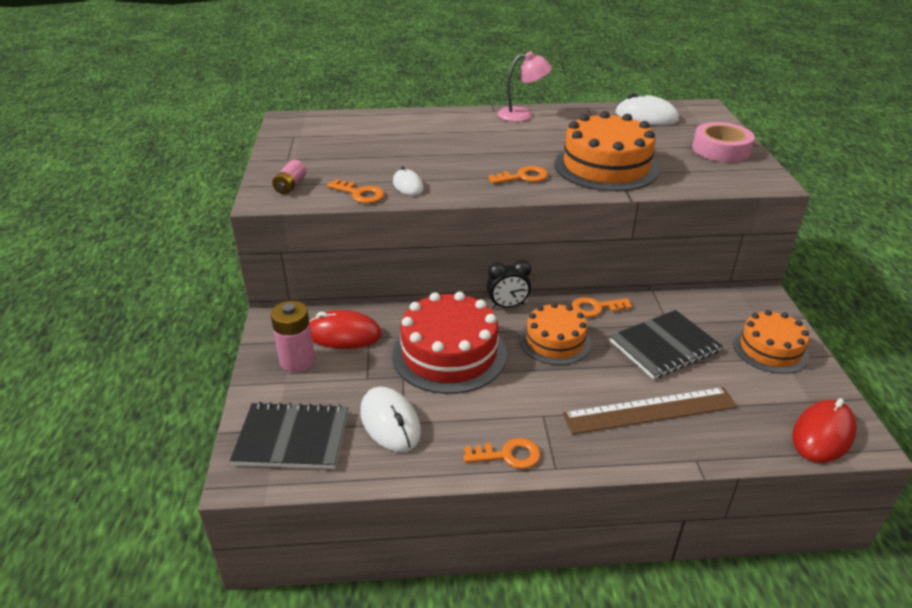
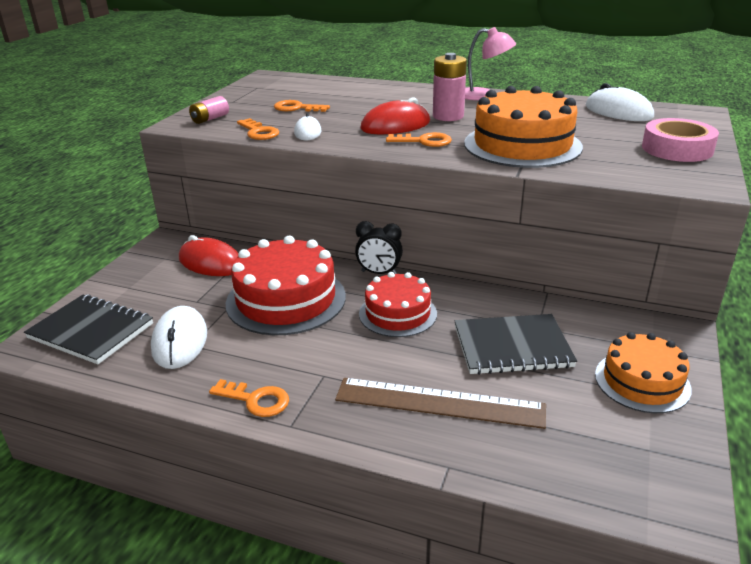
camera: 25 degrees right, 5 degrees down
(297, 361) = (154, 274): pink battery -> pink battery (448, 116)
(555, 341) = (397, 313): orange cake -> red cake
(596, 308) = (468, 294): orange key -> orange key (297, 108)
(823, 434) = (634, 490): red mouse -> red mouse (395, 125)

